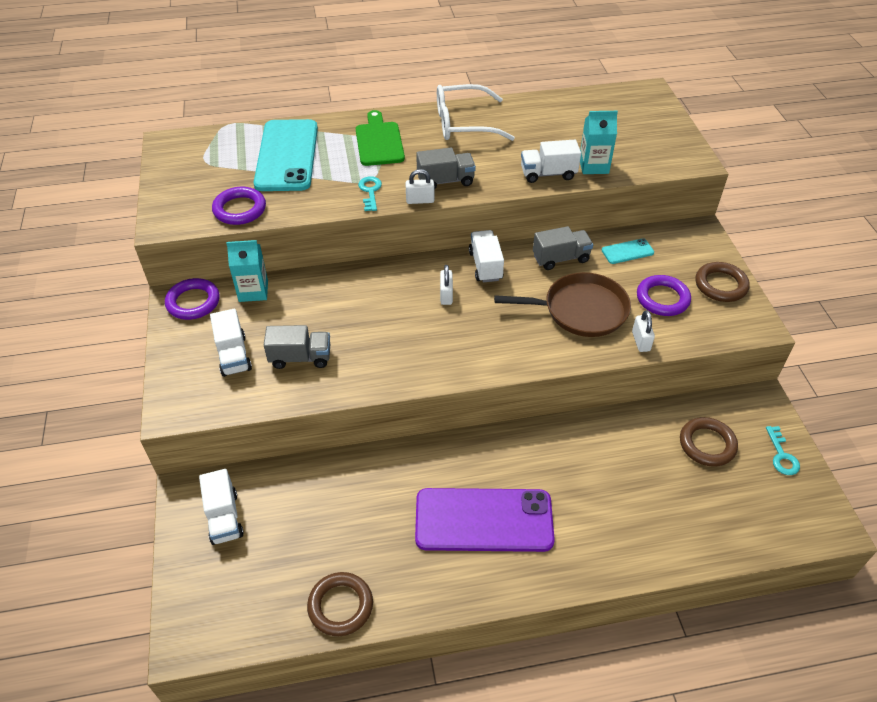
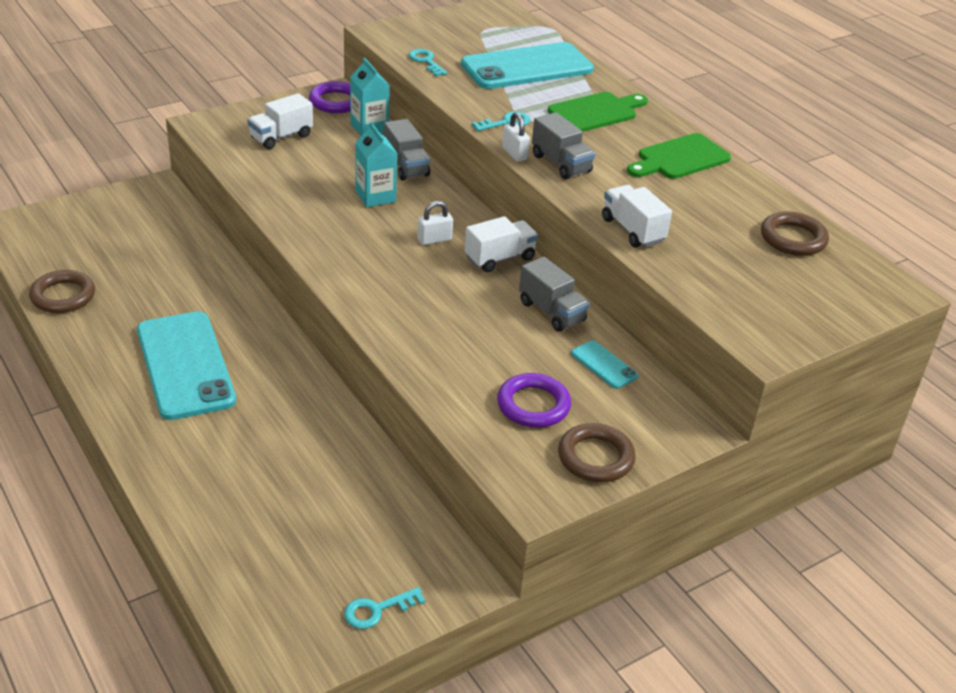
camera: 65 degrees right, 10 degrees down
(224, 517) = (137, 212): white truck -> none
(240, 209) = (426, 61): purple ring -> turquoise key
(300, 357) = (296, 171): grey truck -> grey truck (406, 166)
(464, 123) = (679, 158): white glasses -> green cutting board
(484, 520) = (185, 365): purple phone -> turquoise phone
(580, 310) = (470, 339): brown pan -> none
(593, 166) = (678, 262): turquoise carton -> turquoise carton (375, 196)
(641, 341) = (445, 394): white padlock -> none
(707, 444) = (363, 532): brown ring -> brown ring (793, 239)

